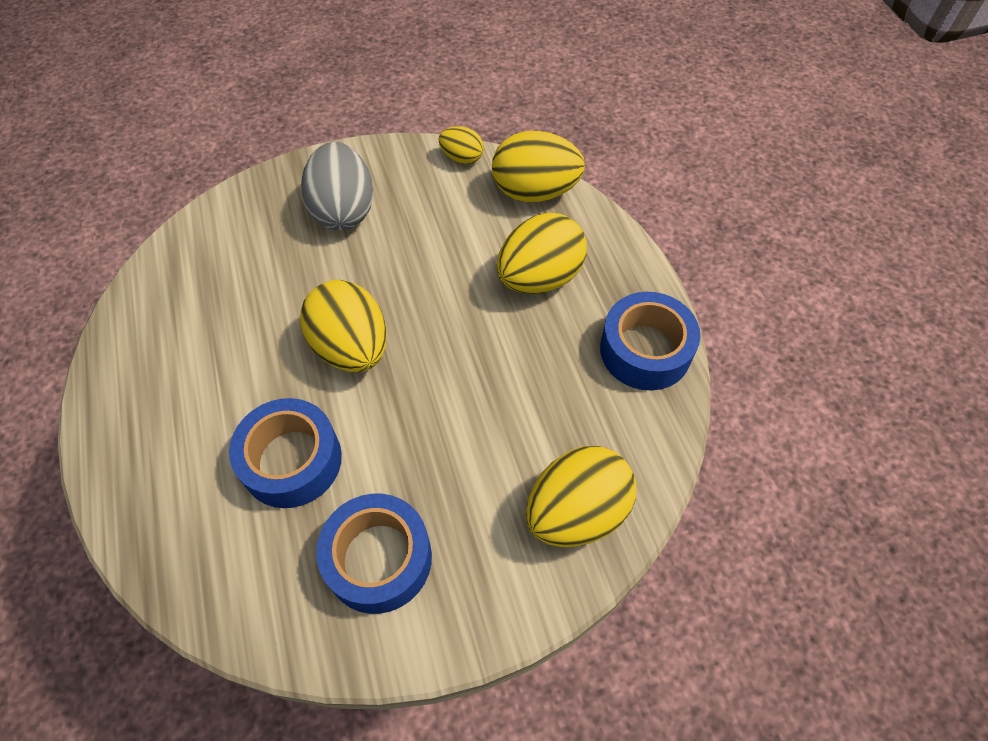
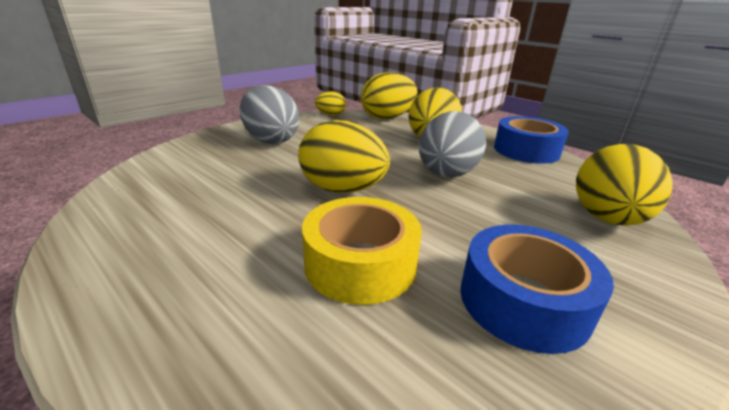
camera: 30 degrees left, 30 degrees down
(292, 460) = (360, 263): blue tape -> yellow tape
(483, 364) = (446, 175): none -> grey egg

